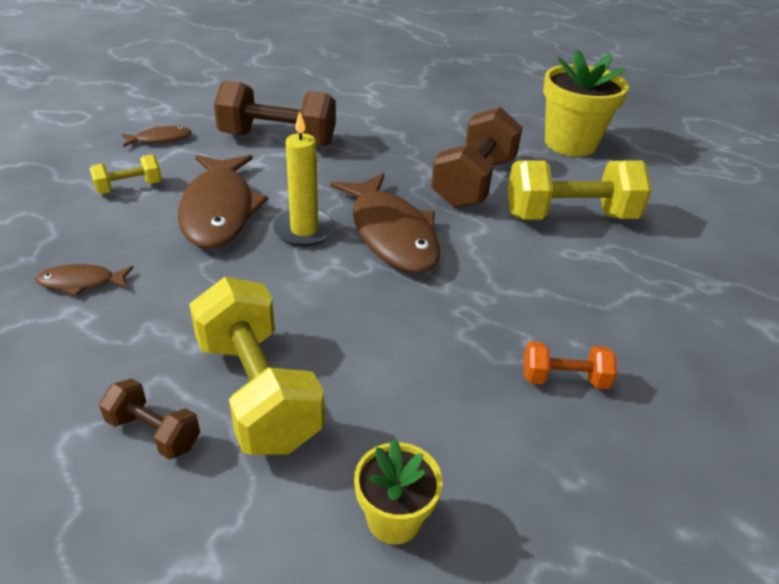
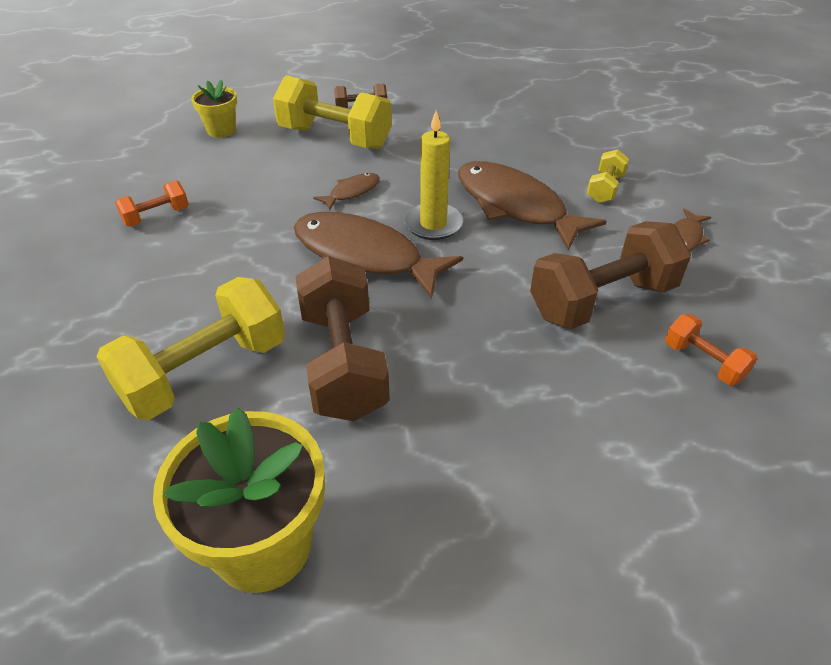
camera: 145 degrees right, 5 degrees up
(81, 282) = (504, 133): brown fish -> brown fish (352, 192)
(280, 103) = (703, 362): none -> orange dumbbell

